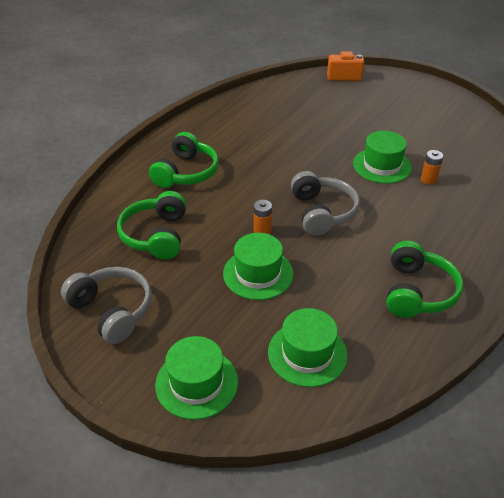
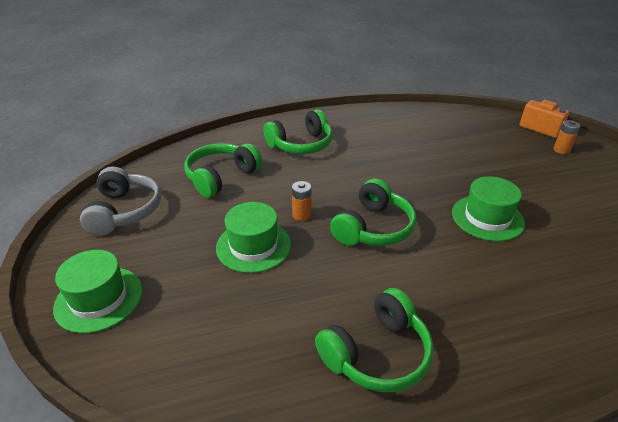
camera: 40 degrees right, 5 degrees down
(307, 353) = (203, 337): green hat -> none
(322, 212) = (373, 228): grey headphones -> green headphones
(428, 179) = (527, 255): orange battery -> orange battery (561, 150)

